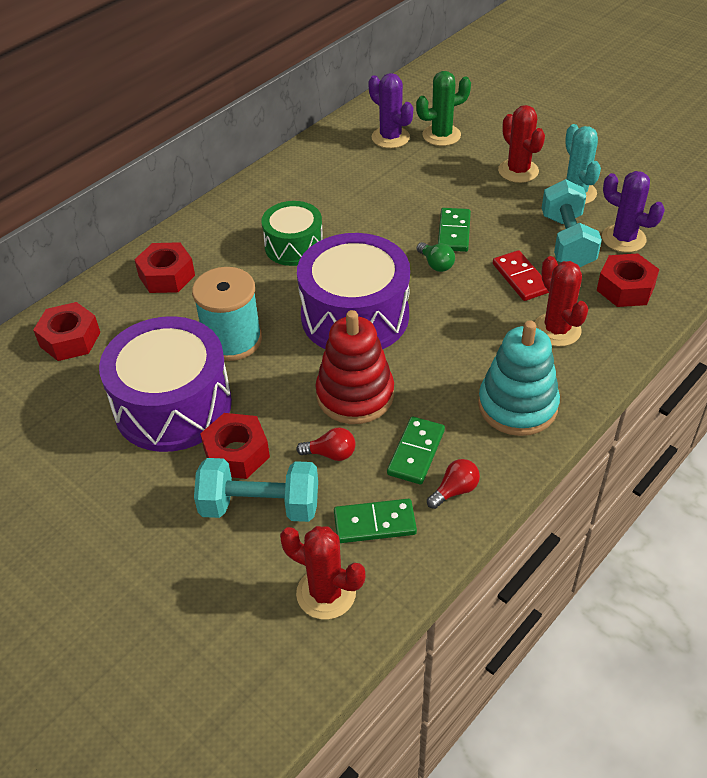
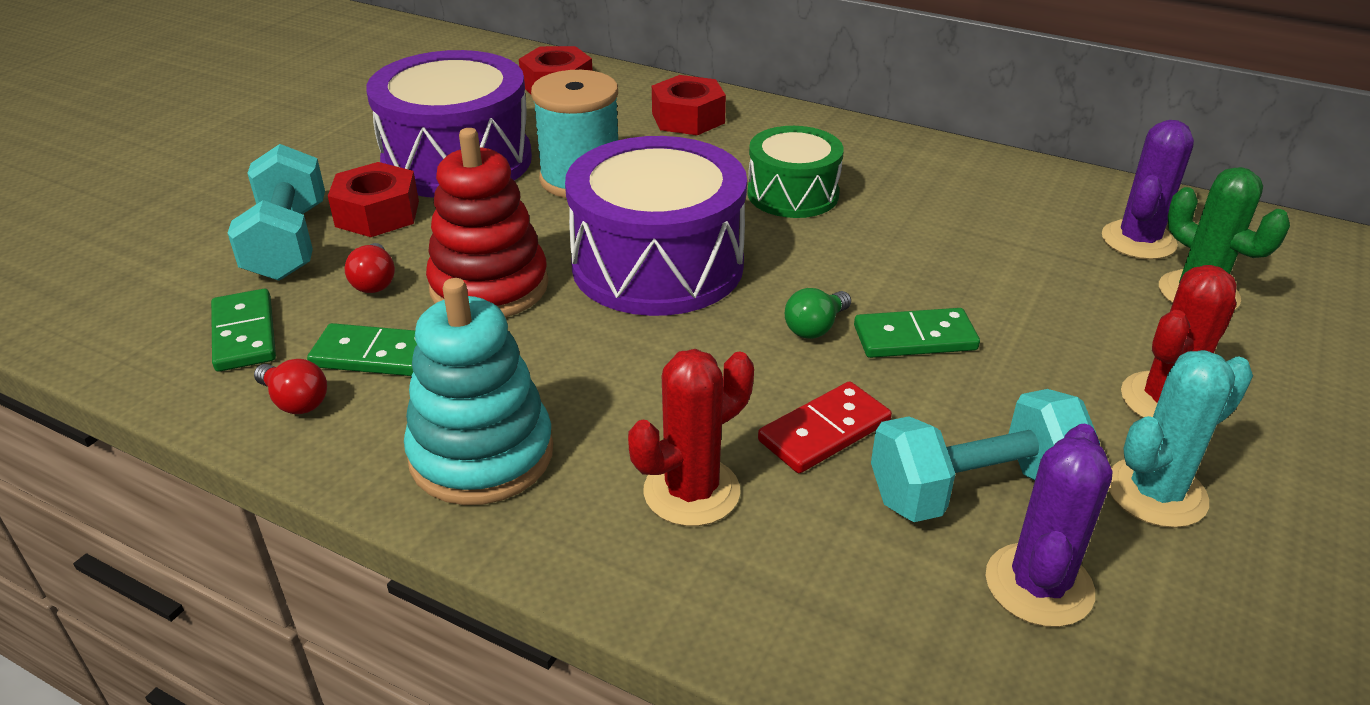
camera: 75 degrees right, 10 degrees down
(326, 593) = (136, 310): red cactus -> none
(625, 288) = (861, 594): red nut -> none

